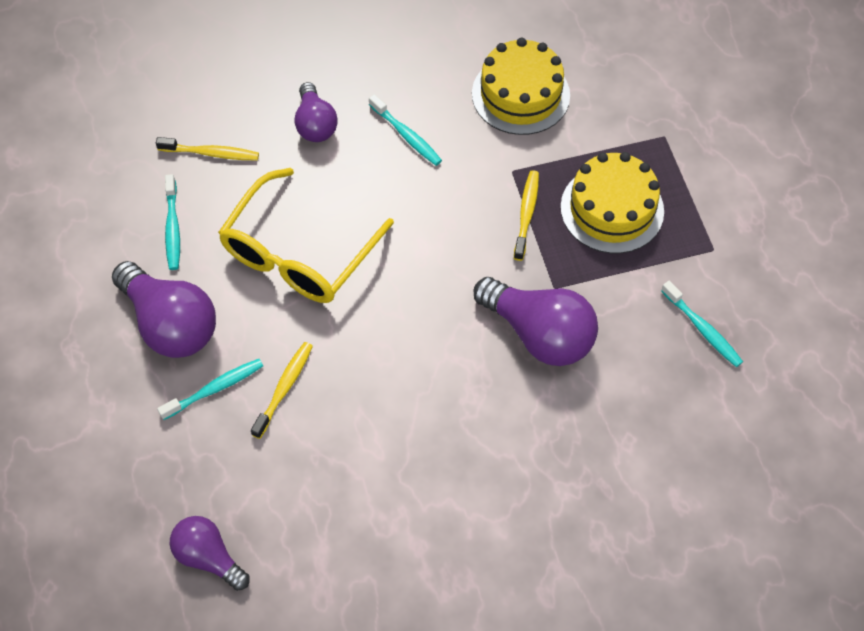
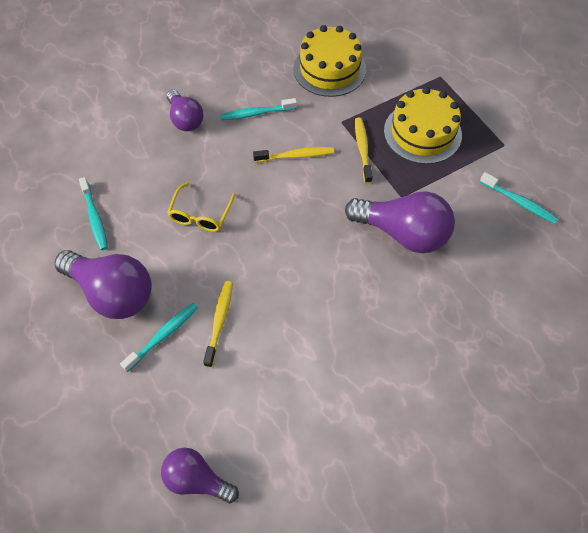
camera: 15 degrees left, 0 degrees up
(211, 153) = (111, 156): yellow toothbrush -> yellow toothbrush (296, 156)
(299, 253) = (200, 214): yellow glasses -> yellow glasses, size x0.52
(406, 135) = (256, 113): turquoise toothbrush -> turquoise toothbrush turned 135 degrees clockwise

